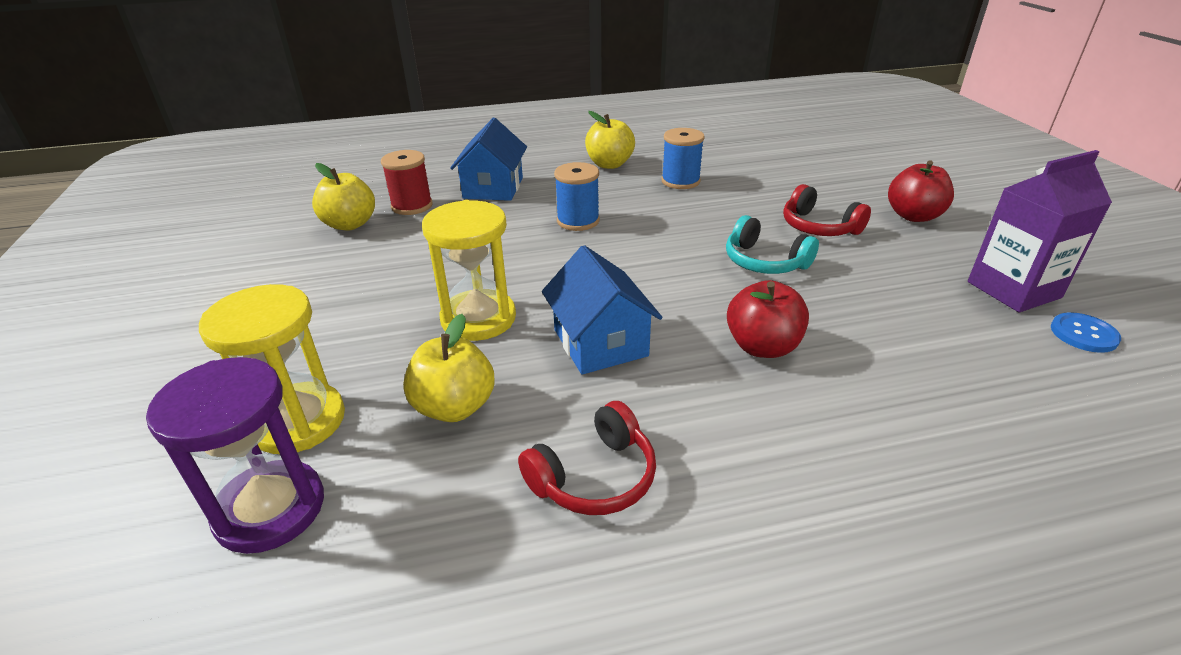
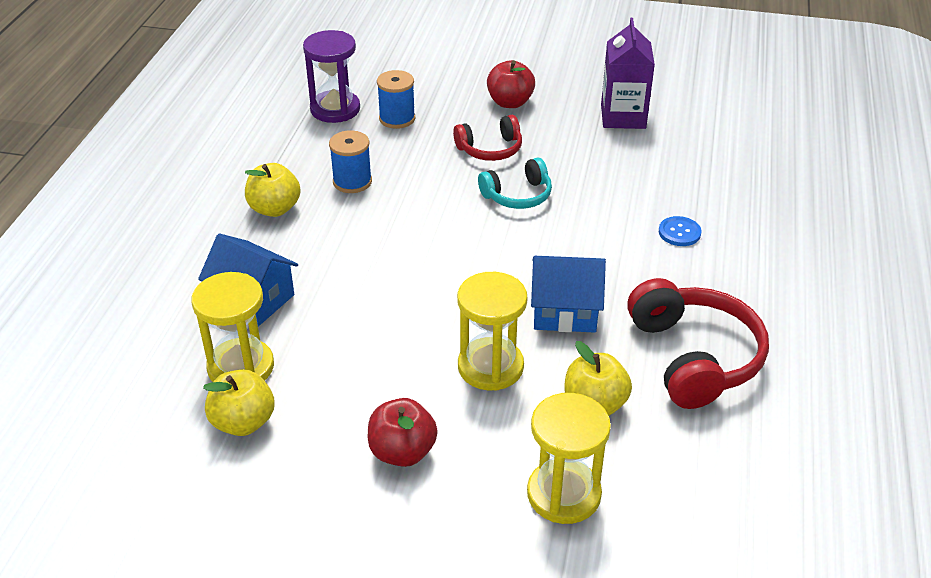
camera: 65 degrees left, 5 degrees up
(270, 509) = (651, 517): purple hourglass -> purple hourglass (335, 109)
(412, 206) = (241, 367): red spool -> yellow hourglass
(578, 221) = (374, 265): blue spool -> blue spool (397, 119)
(594, 477) = (694, 357): red headphones -> red headphones, size x1.70
(762, 346) = (615, 241): red apple -> red apple (402, 452)
(1083, 334) = (678, 120): blue button -> blue button (679, 232)

